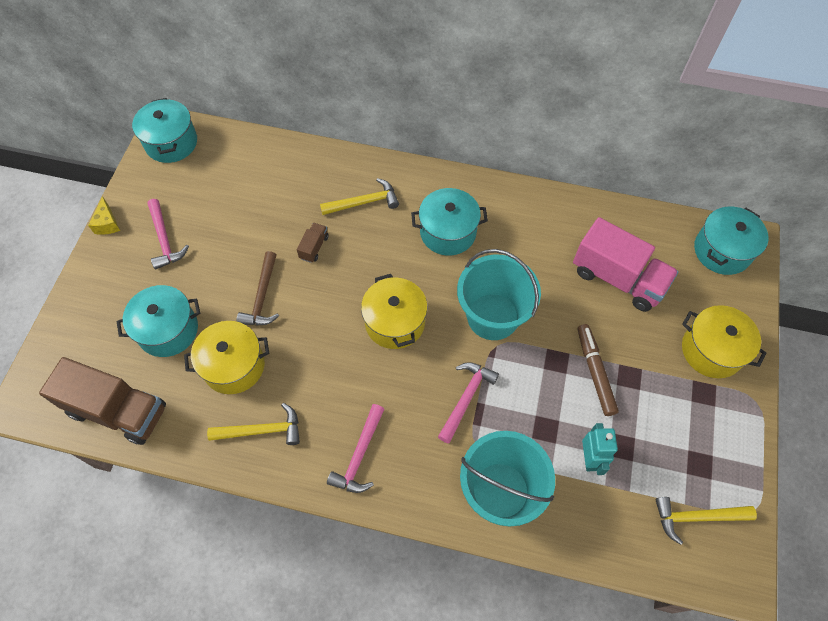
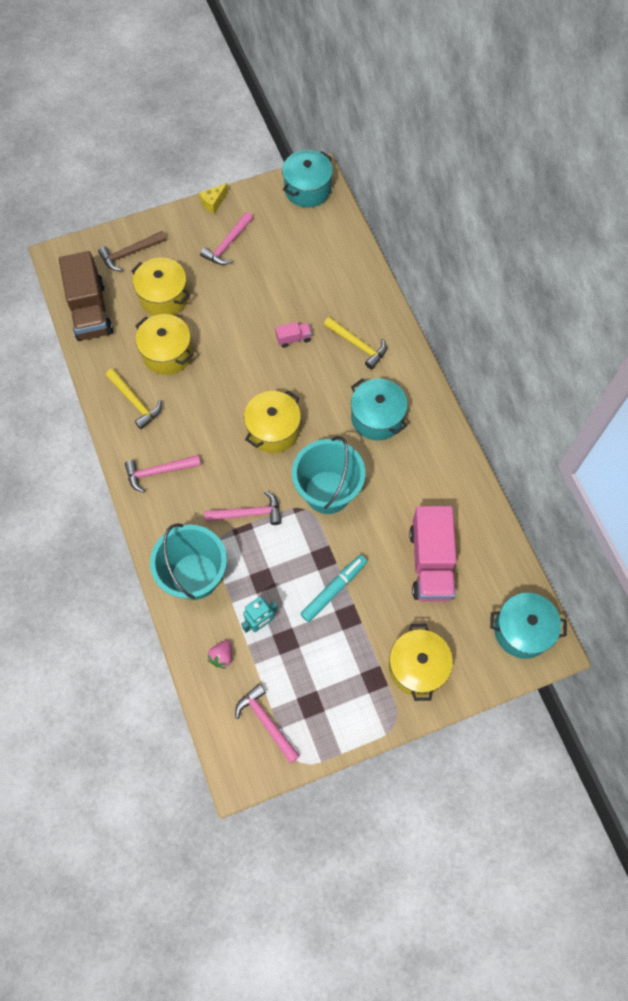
camera: 55 degrees right, 5 degrees up
(168, 330) = (164, 297): turquoise pot -> yellow pot
(262, 297) = (230, 334): brown hammer -> brown hammer (130, 253)
(314, 247) = (293, 338): brown truck -> pink truck
(595, 372) = (334, 589): brown marker -> turquoise marker
(603, 518) = (222, 656): none -> pink strawberry
(696, 517) = (266, 722): yellow hammer -> pink hammer

